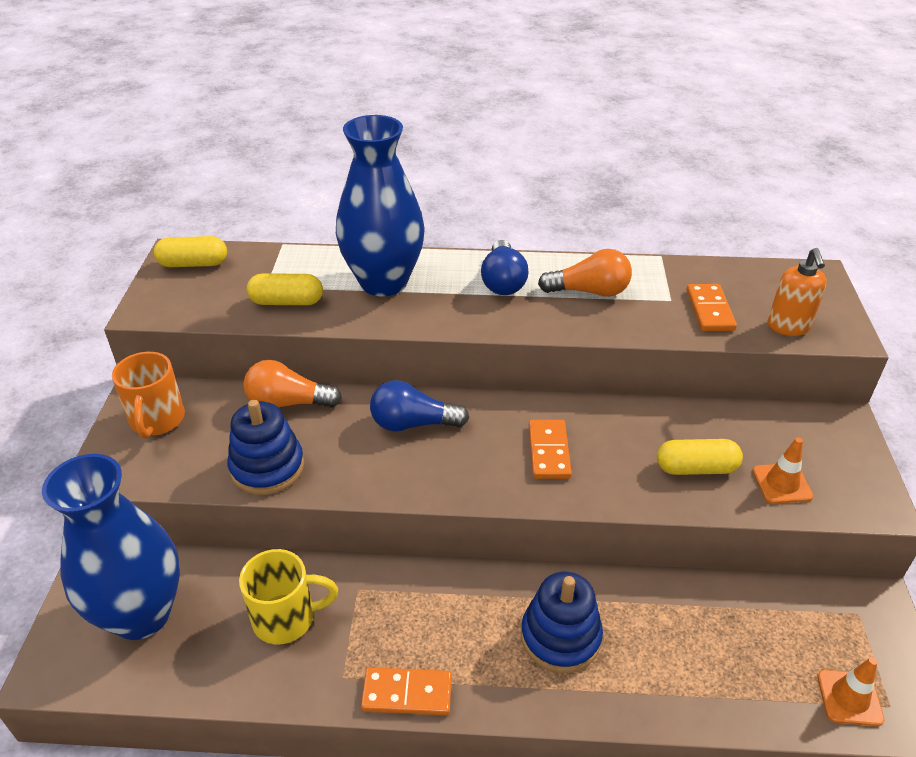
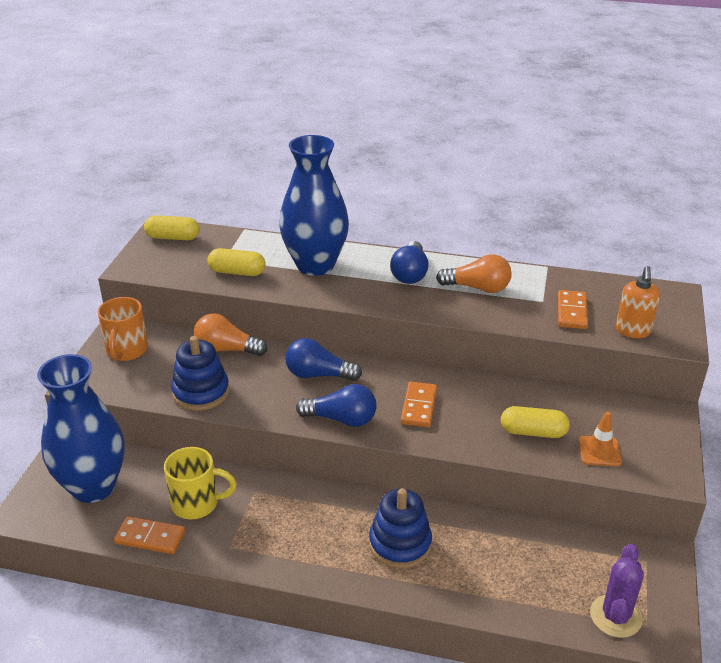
camera: 10 degrees right, 5 degrees down
(407, 693) = (274, 564): orange domino -> orange domino (150, 537)
(457, 482) = (341, 419): none -> blue light bulb
(849, 698) = (615, 616): orange traffic cone -> purple cactus

